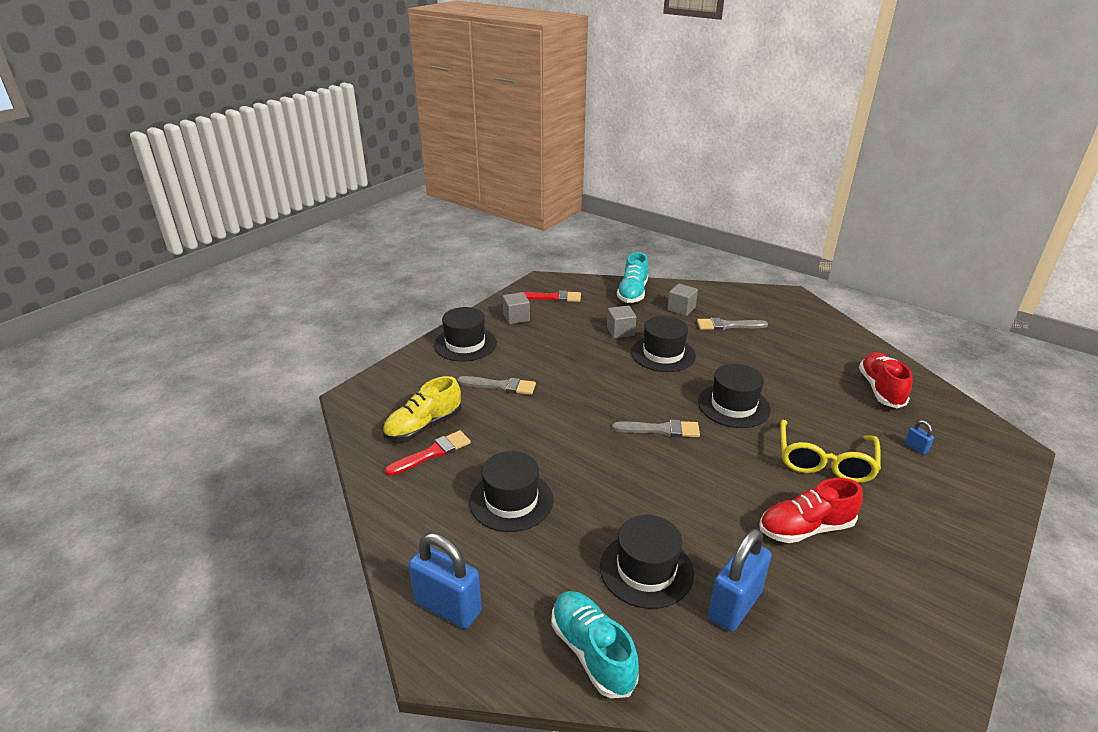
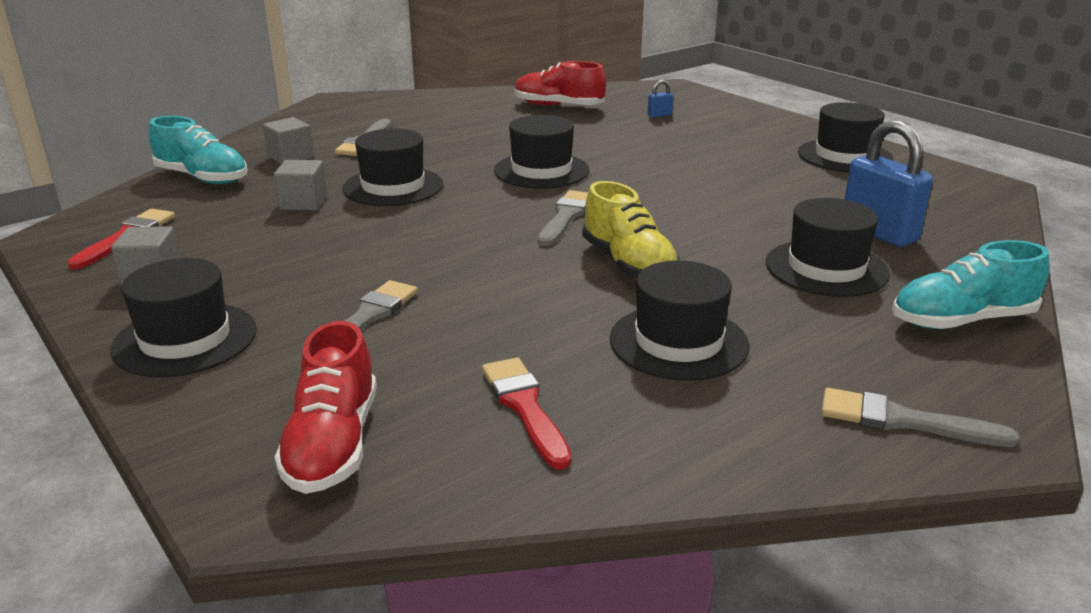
camera: 75 degrees left, 5 degrees down
(424, 426) = (435, 411): yellow shoe -> yellow shoe (628, 264)
(448, 607) = (903, 421): blue padlock -> grey brush
(805, 528) = (766, 180): red shoe -> red shoe (333, 444)
(824, 462) = (665, 152): yellow glasses -> none
(918, 584) = (844, 156): none -> black hat

